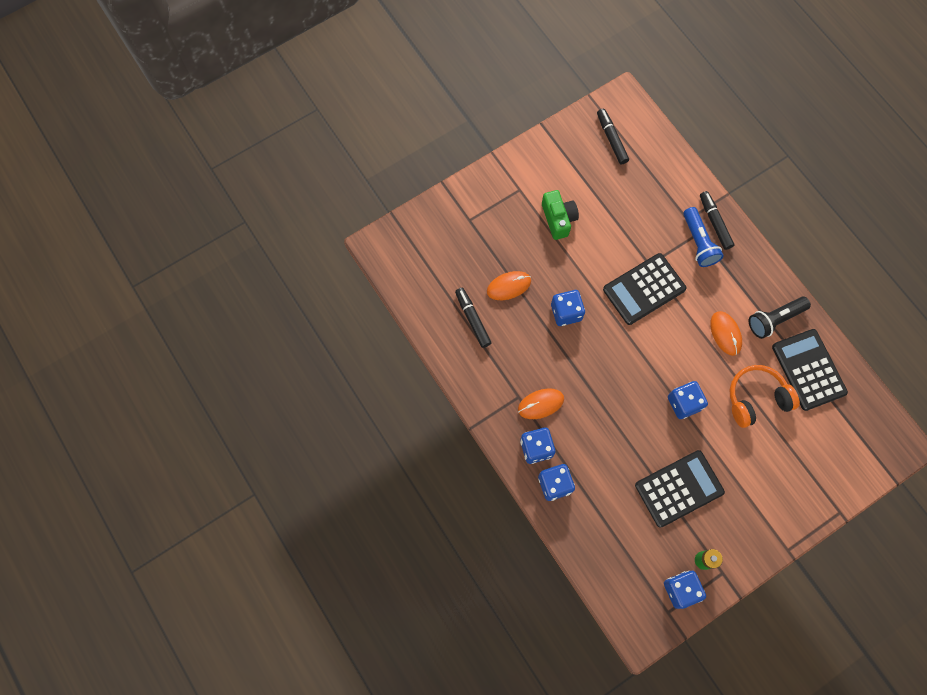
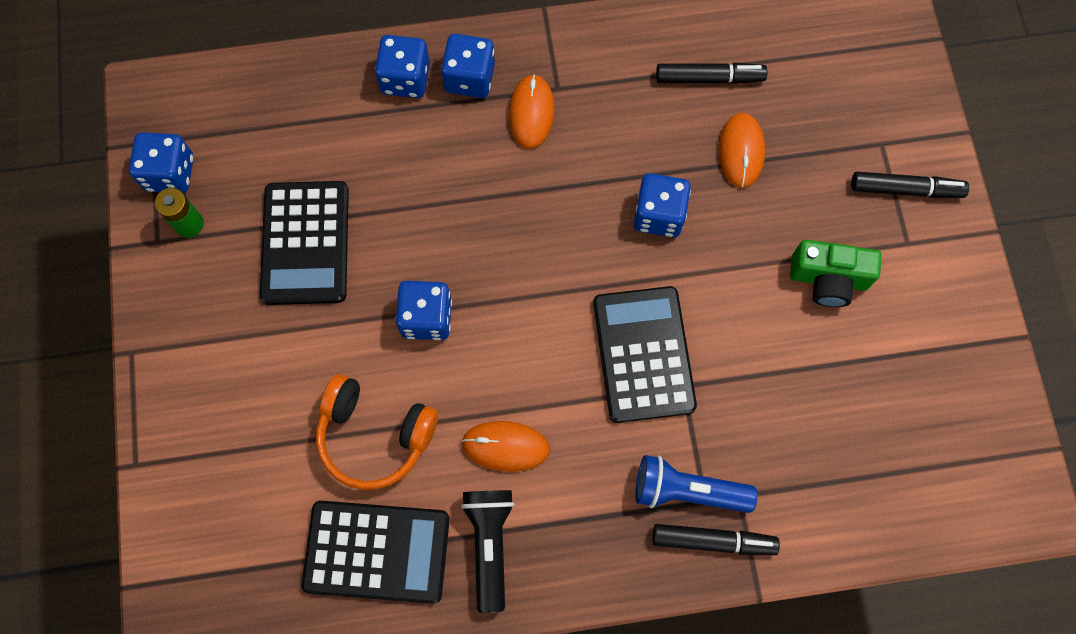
camera: 115 degrees right, 0 degrees up
(611, 139) = (951, 443): black marker -> black marker (905, 189)
(756, 399) = (375, 435): orange headphones -> orange headphones turned 105 degrees clockwise

